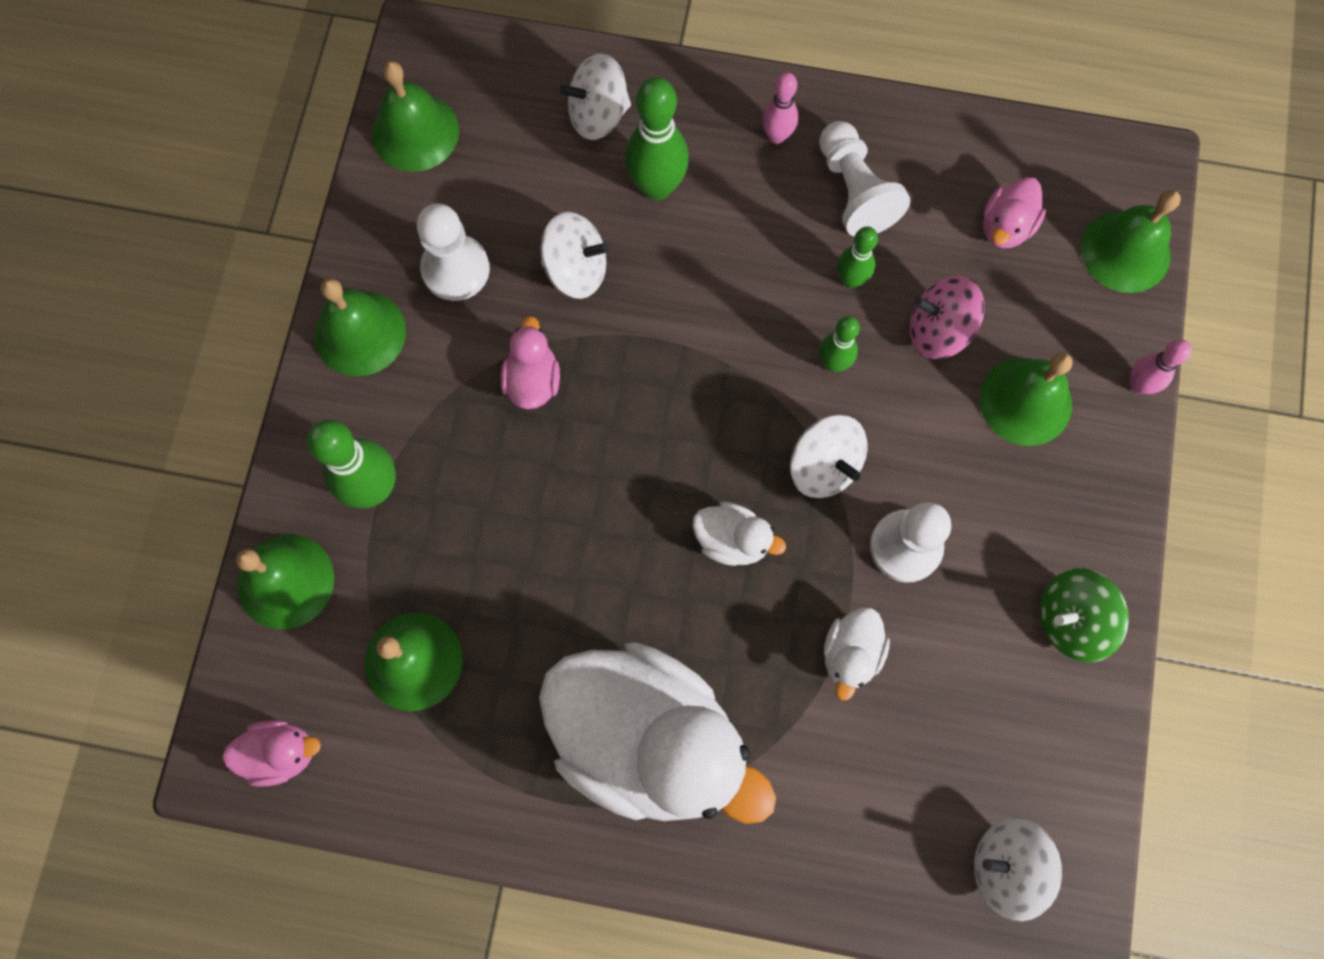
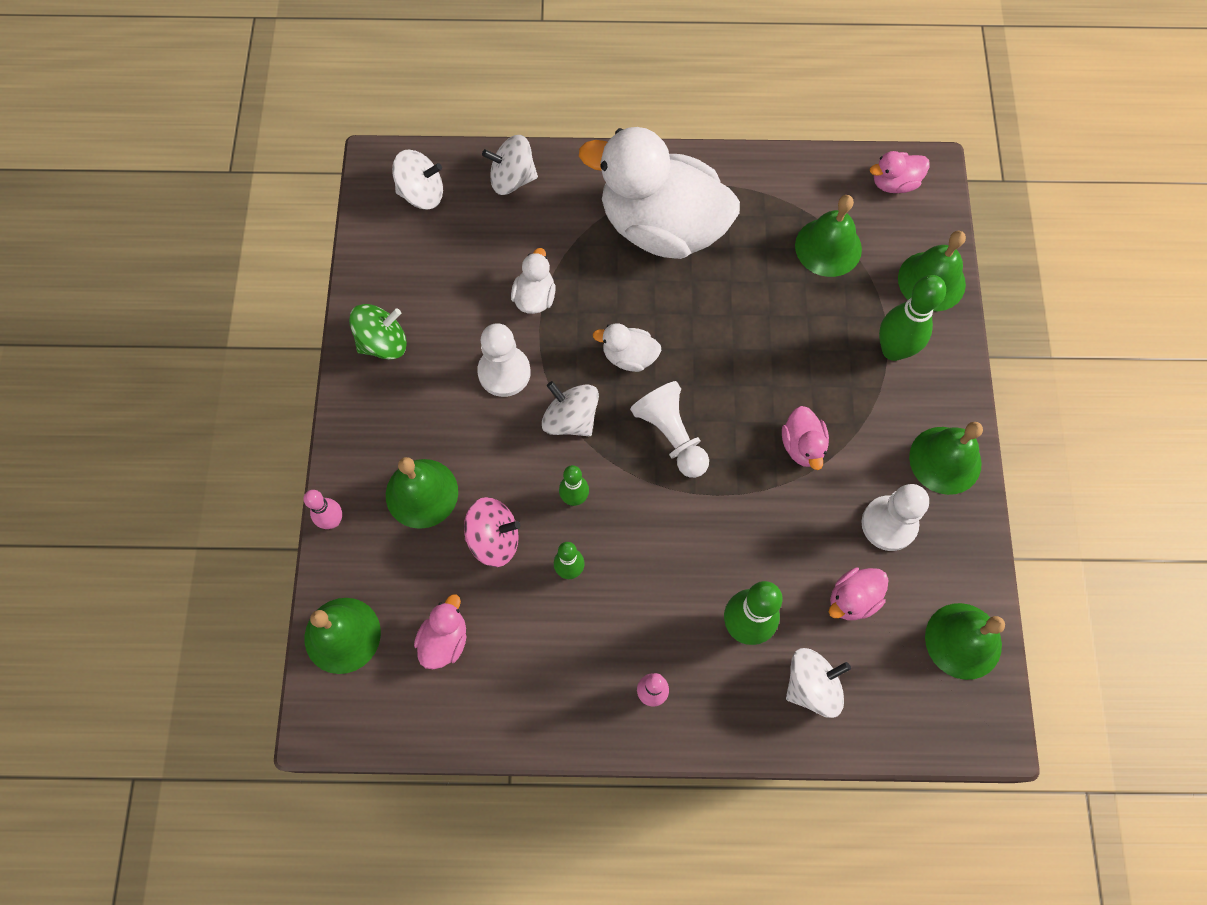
camera: 170 degrees right, 5 degrees down
(525, 194) = (852, 599): none -> pink duck
(576, 269) = (793, 540): white spinning top -> white spinning top (512, 179)
(854, 191) = (577, 651): white pawn -> white pawn (671, 435)

